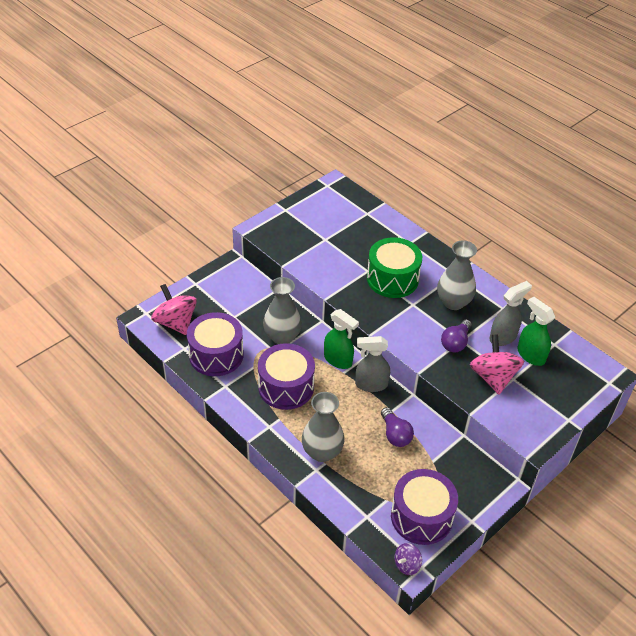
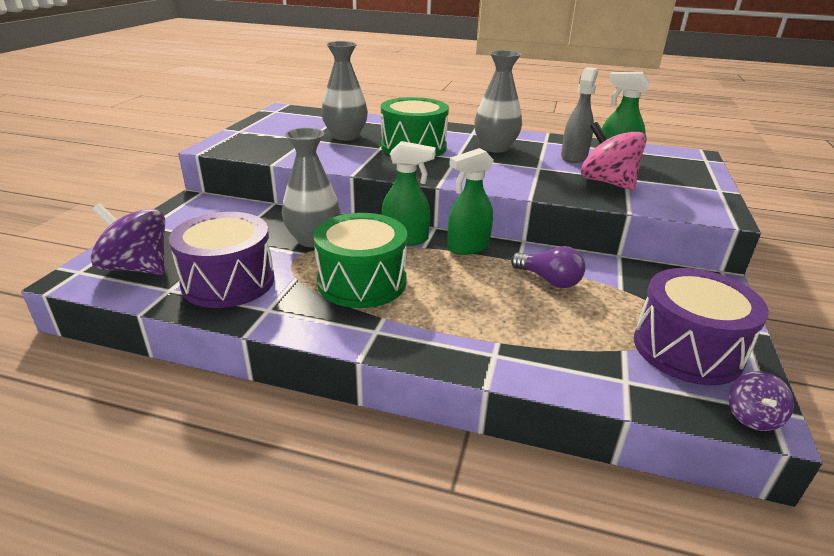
camera: 30 degrees left, 15 degrees down
(176, 322) = (138, 268): pink spinning top -> purple spinning top
(286, 387) = (362, 282): purple drum -> green drum
(322, 452) = (480, 331): grey vase -> grey vase (345, 136)
(371, 384) = (467, 247): grey spray bottle -> green spray bottle
(455, 343) = (536, 170): purple light bulb -> none

